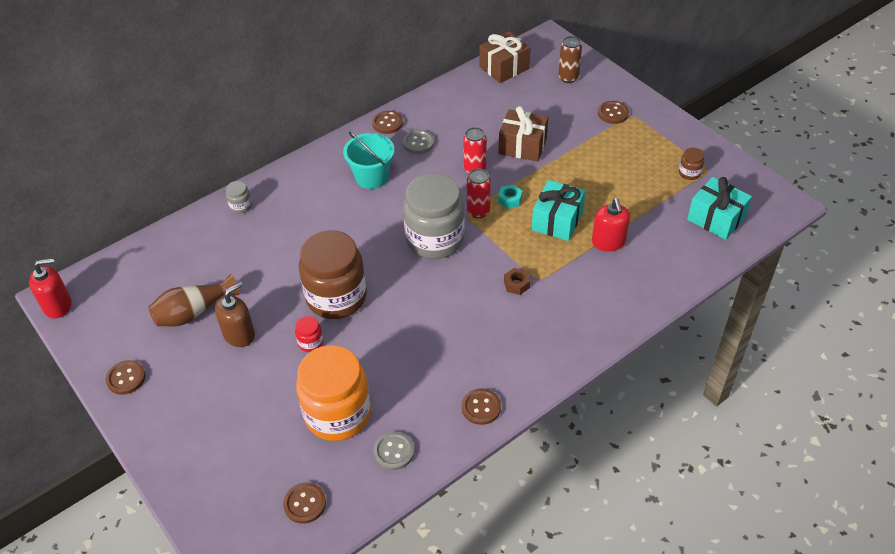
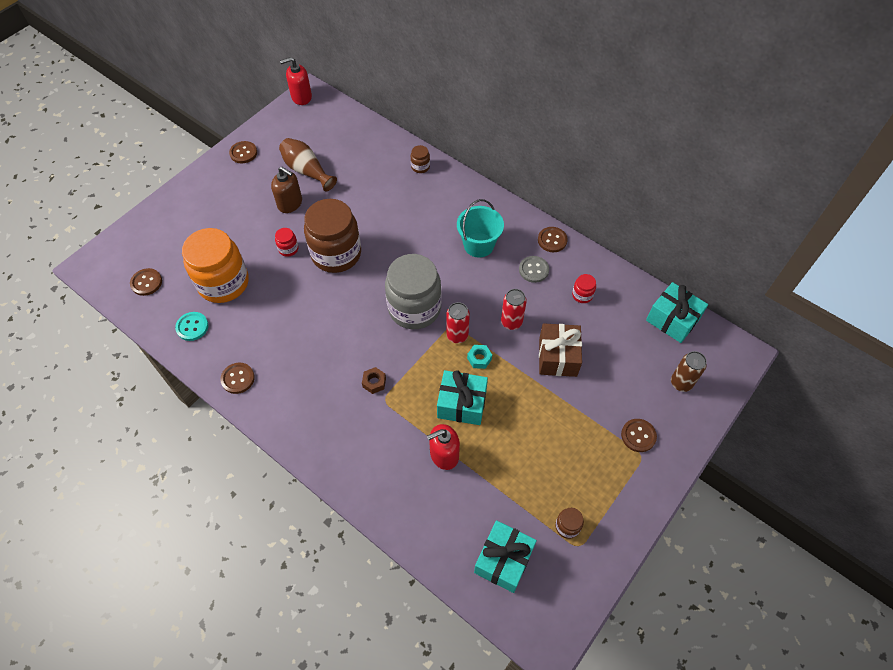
camera: 75 degrees right, 10 degrees up
(58, 305) = (301, 97): red soap dispenser -> red soap dispenser turned 105 degrees clockwise
(241, 206) = (420, 167): grey jar -> brown jar
(394, 451) = (192, 327): grey button -> turquoise button
(459, 116) = (582, 295): none -> red jar
(504, 67) = (672, 320): brown gift -> turquoise gift

